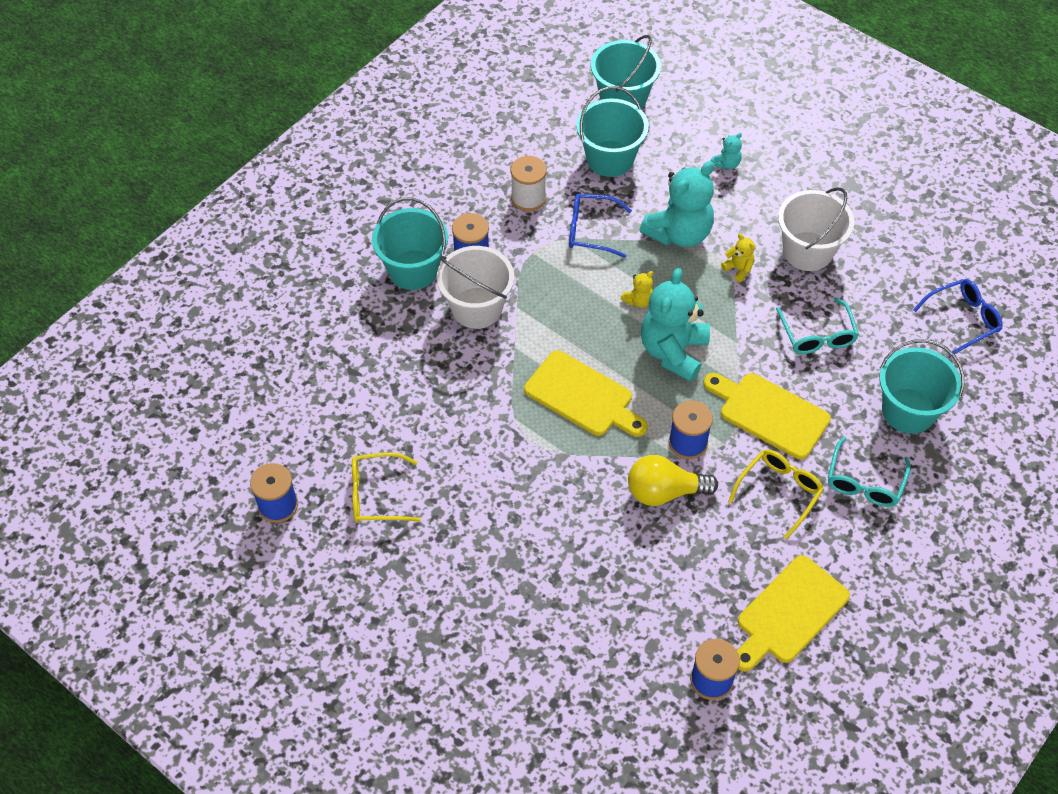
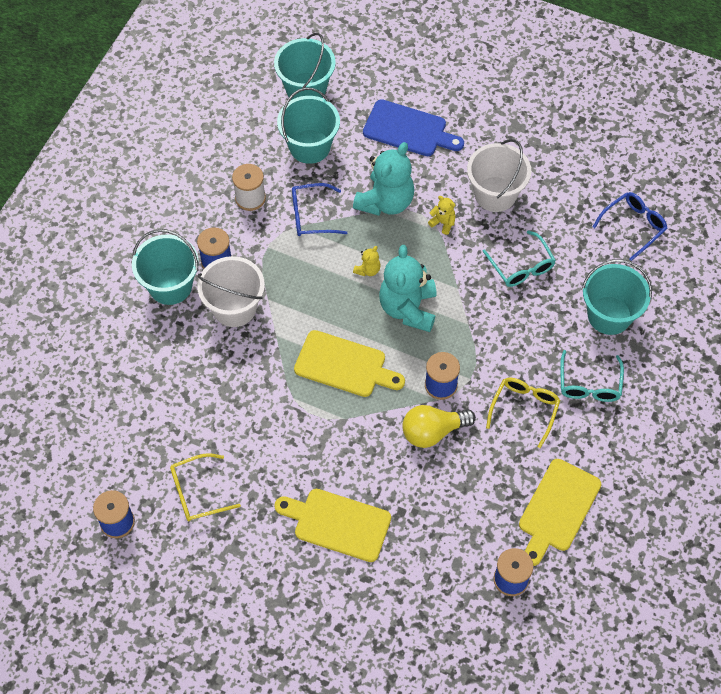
camera: 15 degrees left, 5 degrees up
(726, 164) = (408, 130): turquoise teddy bear -> blue cutting board
(769, 413) = (500, 344): yellow cutting board -> yellow cutting board (338, 523)

